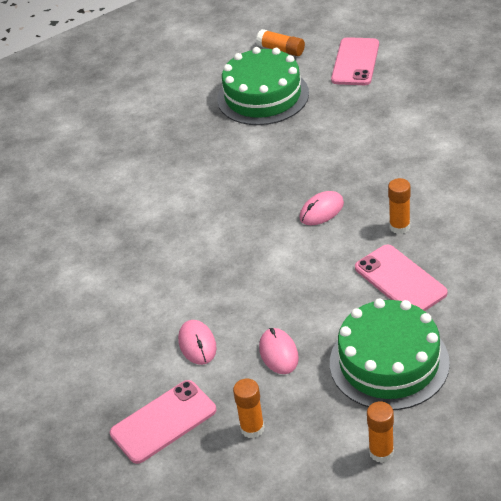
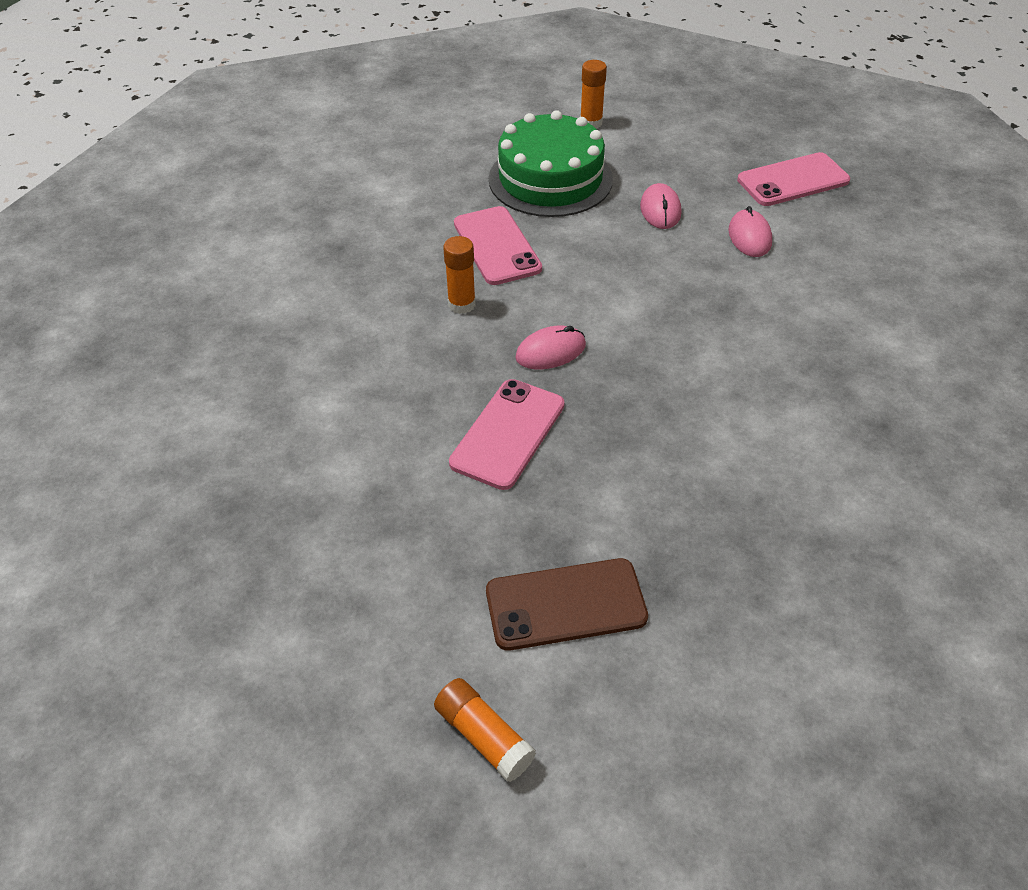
camera: 170 degrees left, 5 degrees up
(252, 428) = (704, 159): orange glue stick -> none
(263, 96) = (565, 604): green cake -> brown phone
(355, 62) = (355, 637): pink phone -> pink phone (508, 434)

